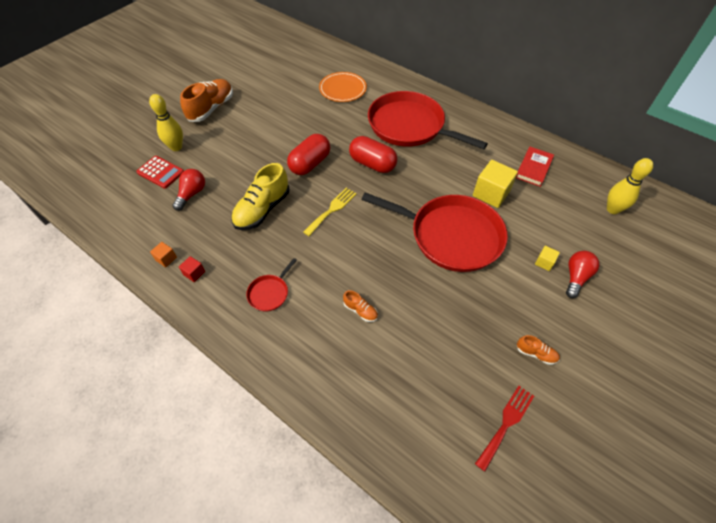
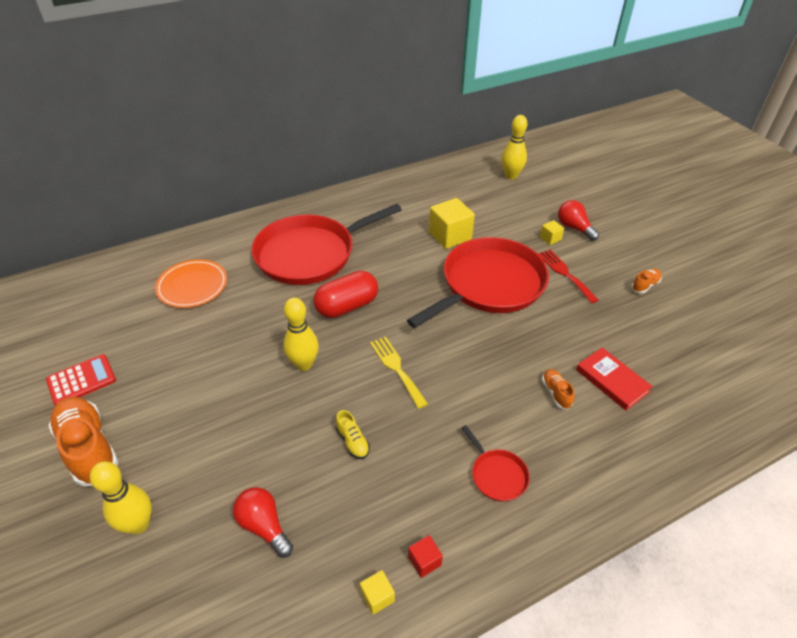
camera: 65 degrees left, 10 degrees down
(160, 172) = (181, 564): red calculator -> red calculator (81, 380)
(166, 259) = (377, 596): orange cube -> yellow cube
(262, 209) = (352, 441): yellow shoe -> yellow shoe, size x0.47
(310, 164) = (304, 364): red capsule -> yellow bowling pin
(360, 310) = (556, 393): orange shoe -> orange shoe turned 75 degrees counterclockwise
(506, 423) = (710, 333): red fork -> red fork (565, 274)
(533, 168) = (435, 196): red book -> red book (612, 380)

